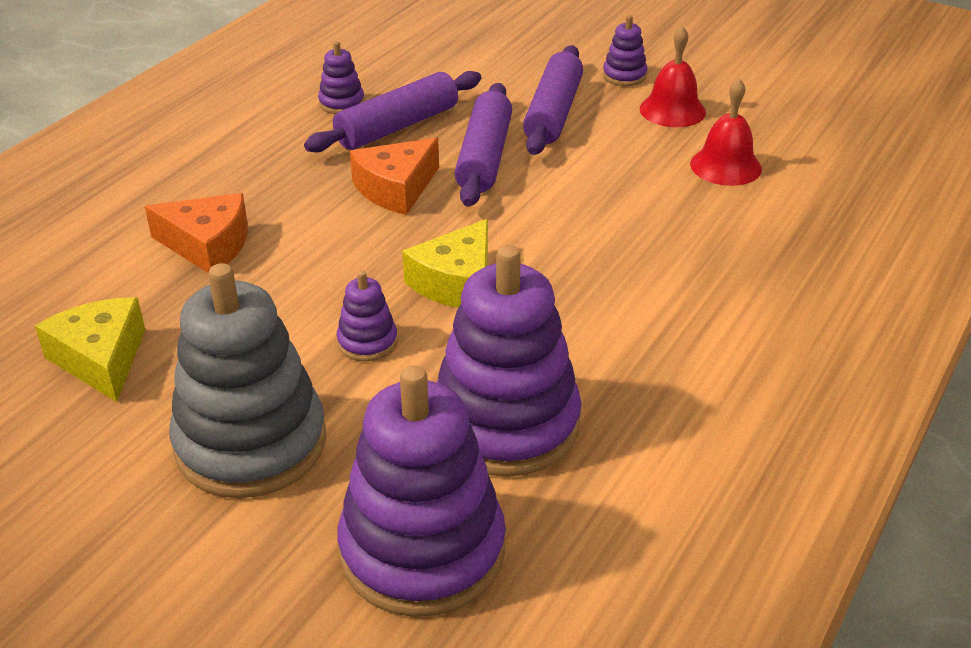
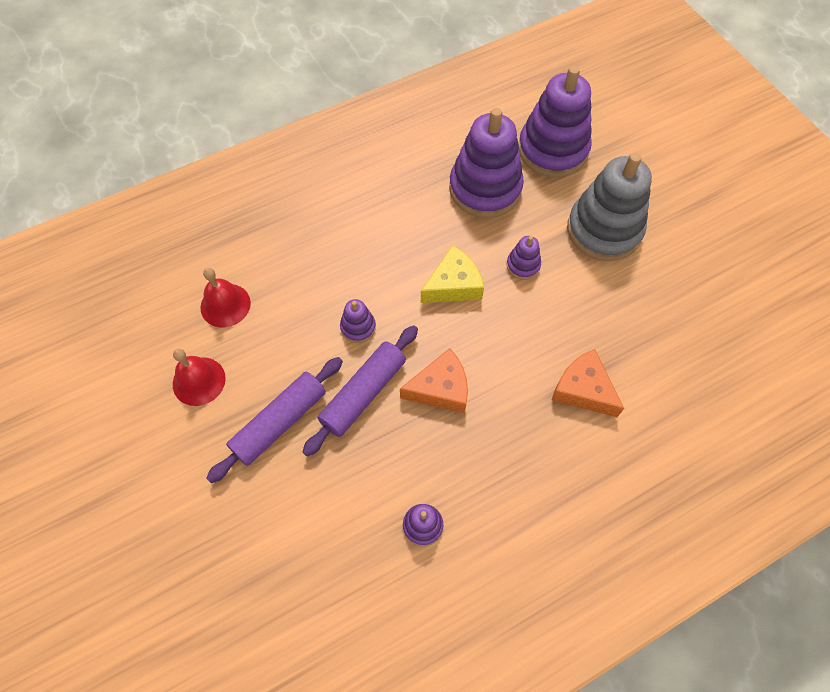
camera: 150 degrees left, 25 degrees up
(101, 359) = (666, 319): yellow cheese -> none
(397, 126) = (399, 466): purple rolling pin -> none
(624, 76) = (189, 445): purple stacking toy -> purple stacking toy (358, 327)

